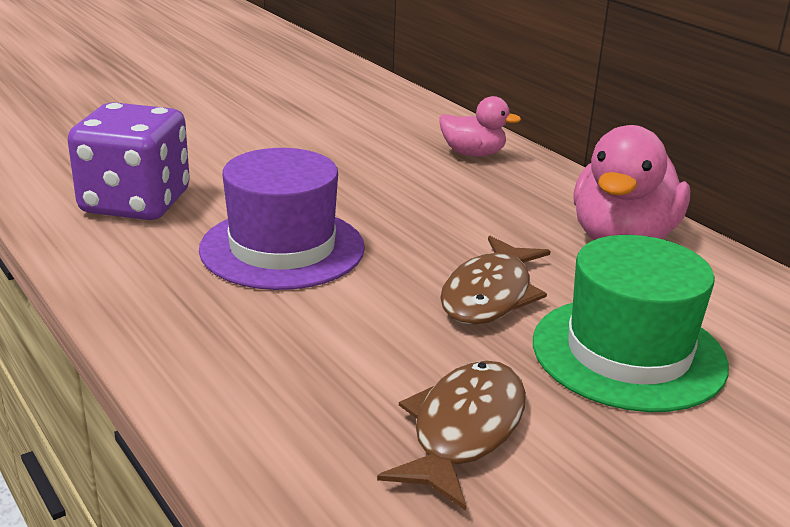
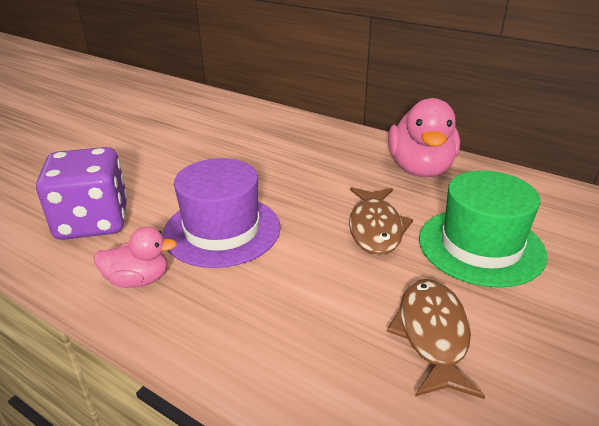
camera: 20 degrees left, 5 degrees up
(473, 154) = (294, 131): pink duck -> pink duck (138, 280)

